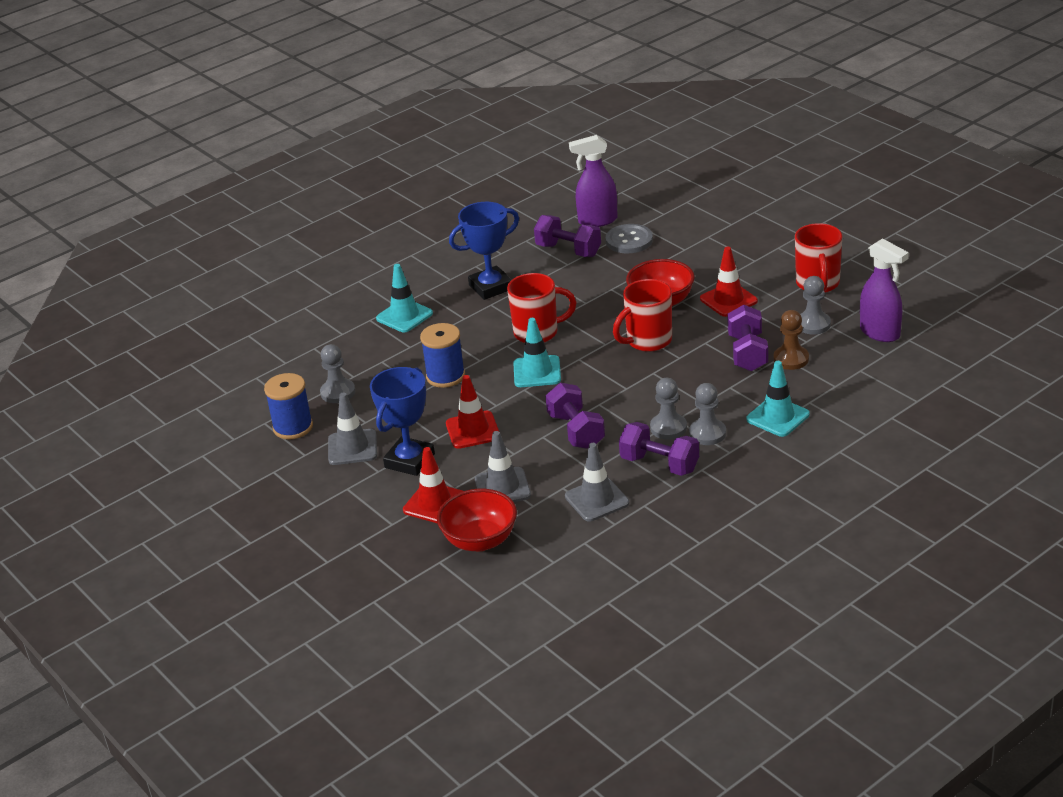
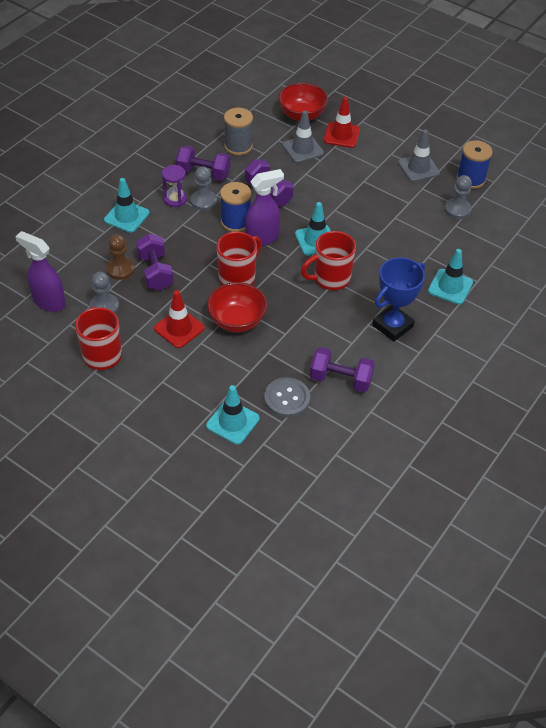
camera: 160 degrees right, 15 degrees up
(409, 461) = (373, 162): blue trophy -> none
(445, 376) = (384, 231): blue spool -> blue spool (235, 222)
(472, 430) = (342, 188): red traffic cone -> none
(597, 221) = (327, 425): purple spray bottle -> purple spray bottle (262, 238)
(597, 500) = (238, 146): grey traffic cone -> grey spool
(689, 228) = (232, 422): none -> turquoise traffic cone
(707, 433) = (175, 199): grey pawn -> purple hourglass

